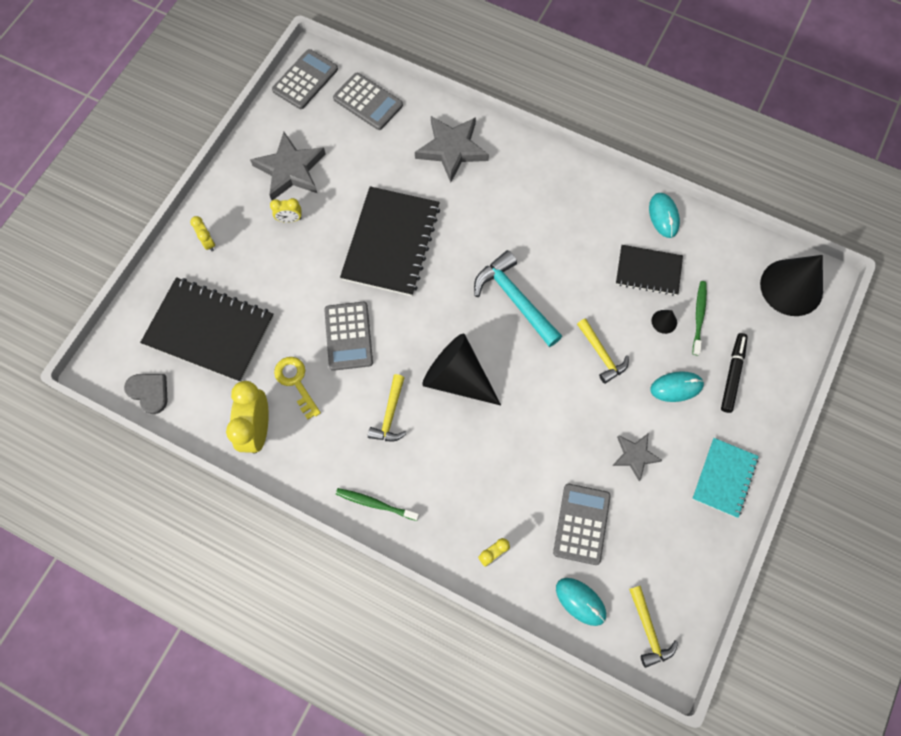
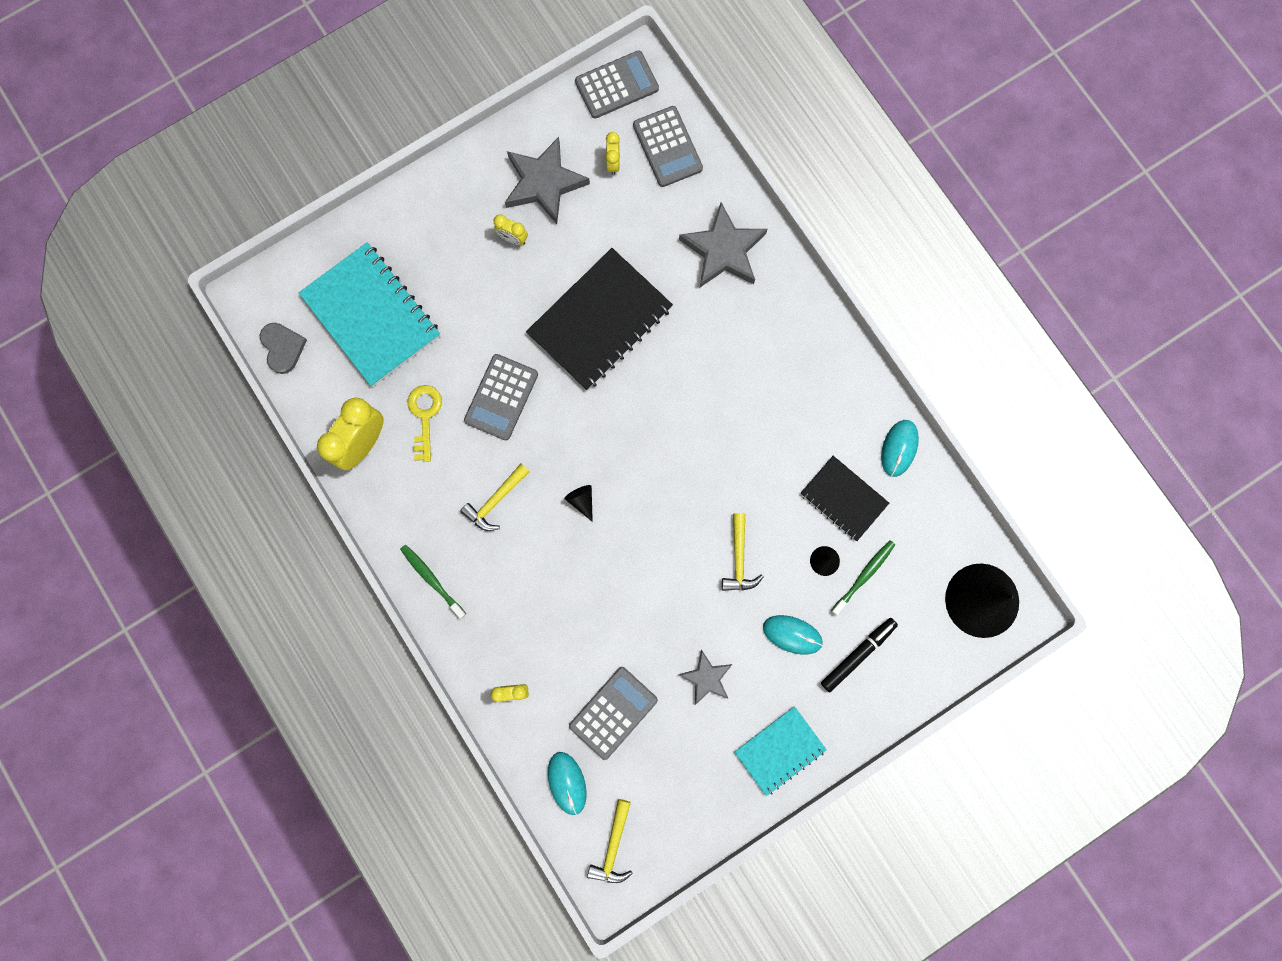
camera: 30 degrees right, 10 degrees up
(208, 242) = (419, 220): yellow clock -> yellow clock (613, 163)
(209, 331) = (371, 316): black notebook -> turquoise notebook
(457, 378) = (582, 500): black cone -> black cone, size x0.41
(515, 299) = (688, 451): turquoise hammer -> none

